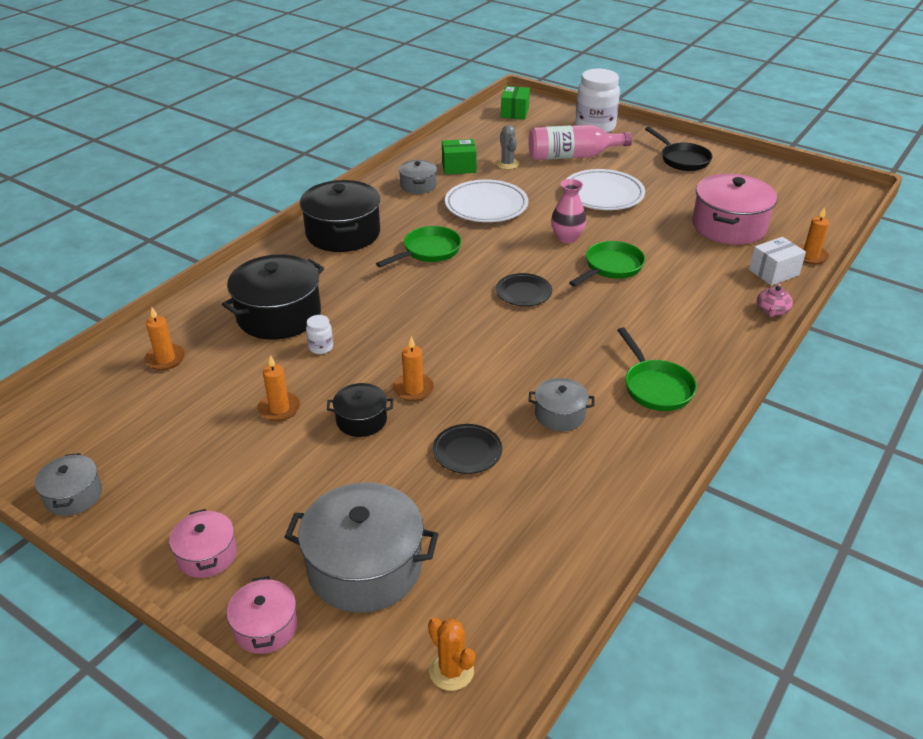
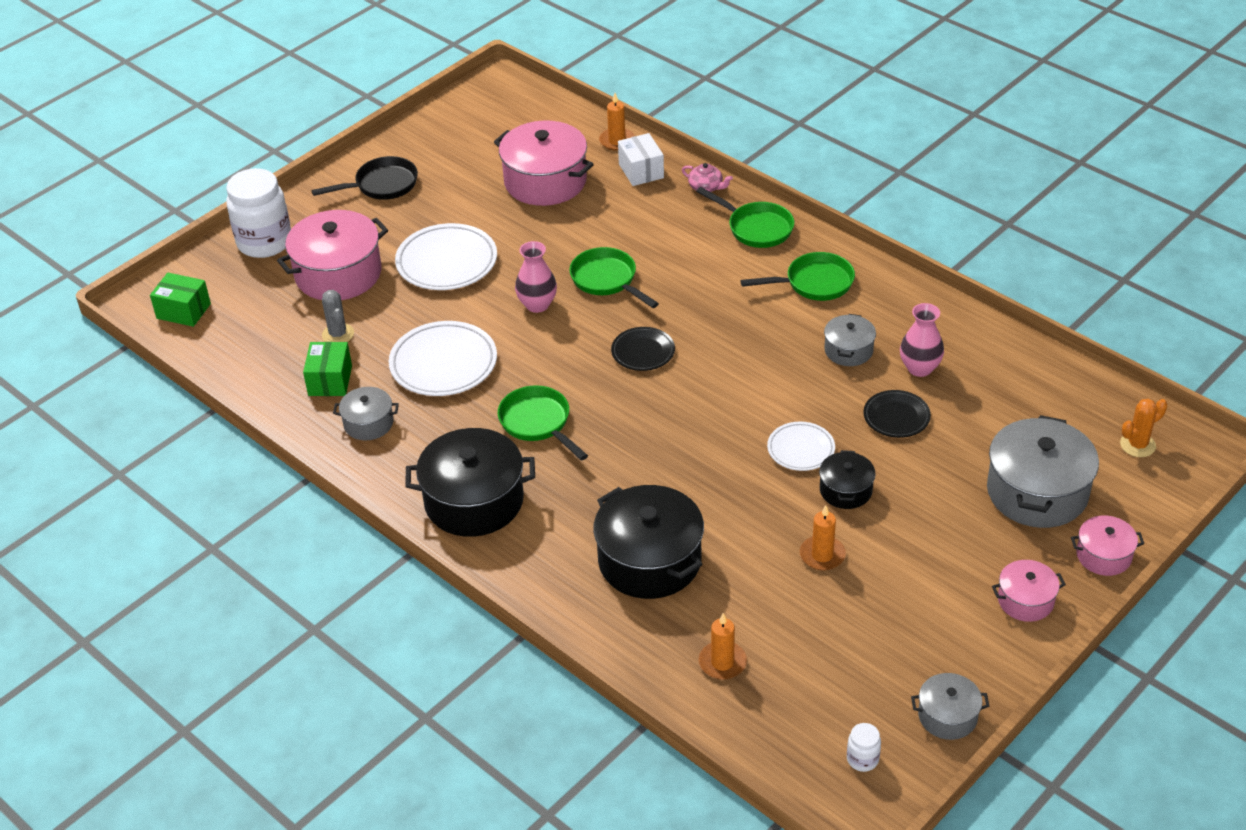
camera: 80 degrees left, 5 degrees up
(321, 347) = (719, 522): white jar -> white jar (862, 759)
(413, 389) = (801, 449): orange candle -> white plate
(507, 164) = (338, 334): grey cactus -> grey cactus turned 75 degrees clockwise
(546, 468) = (919, 368): none -> pink vase
(572, 156) = (338, 274): pink bottle -> pink pot
(725, 345) = (756, 228): none -> green pan

